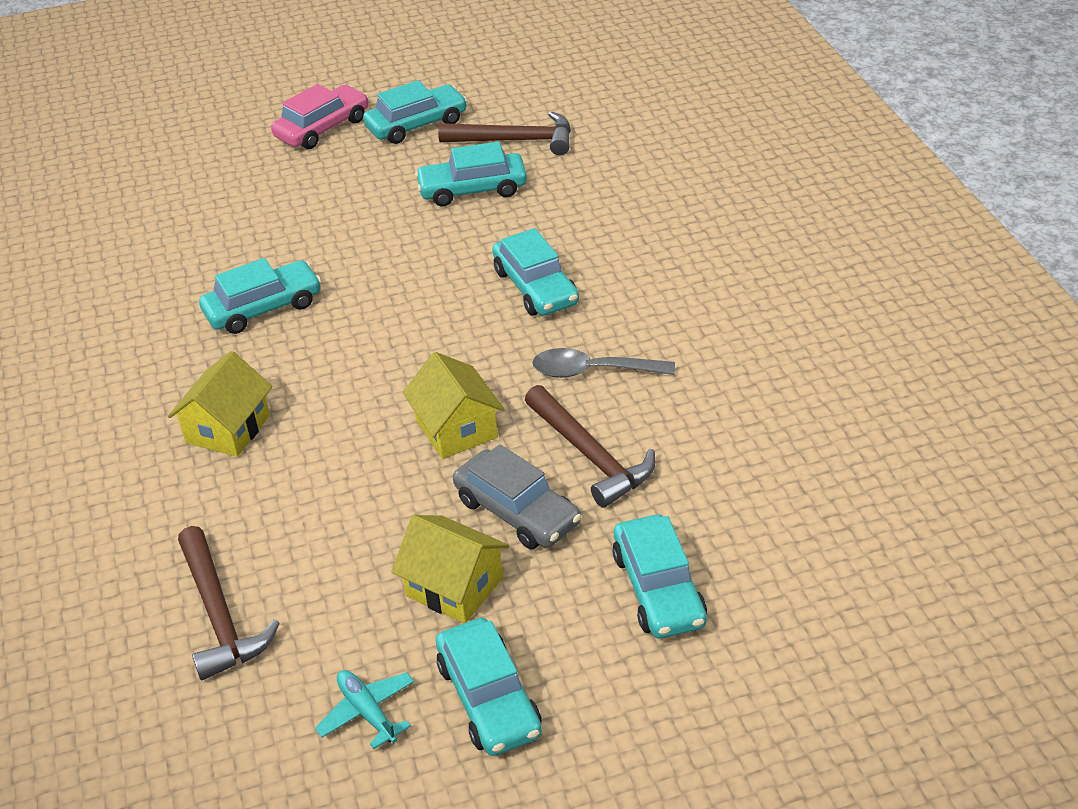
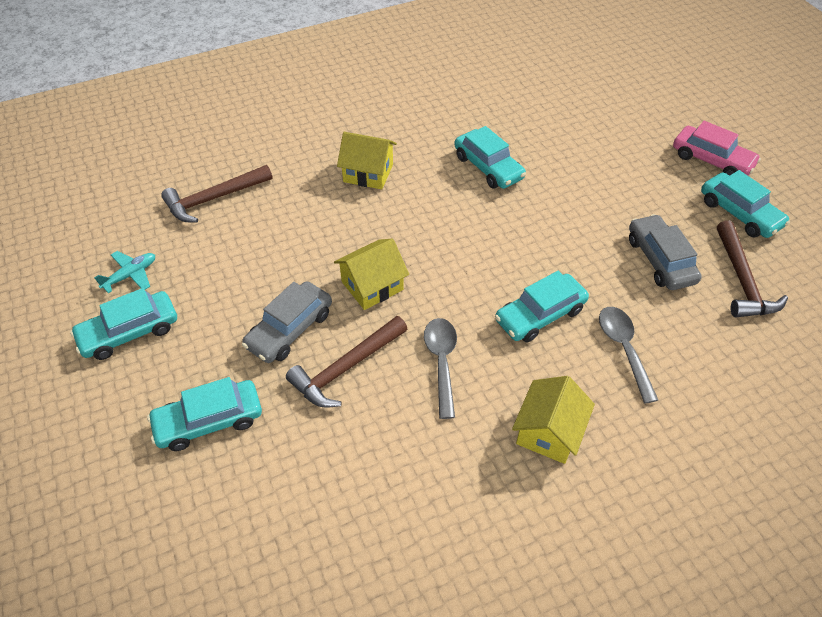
camera: 80 degrees right, 10 degrees up
(454, 587) = (224, 303): yellow house -> yellow house (548, 432)
(472, 189) = (660, 260): turquoise car -> grey car
(594, 232) = (623, 349): none -> grey spoon

